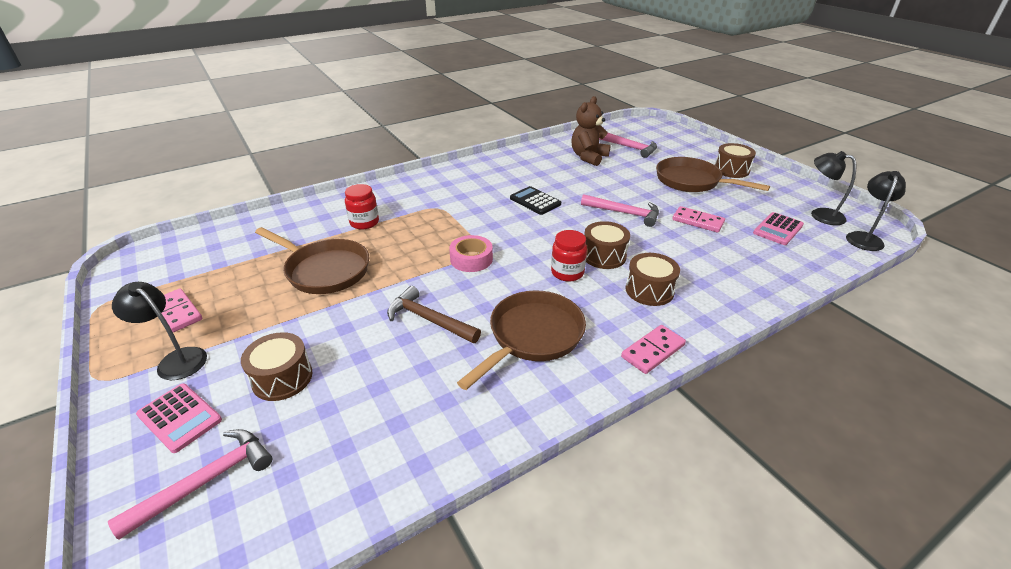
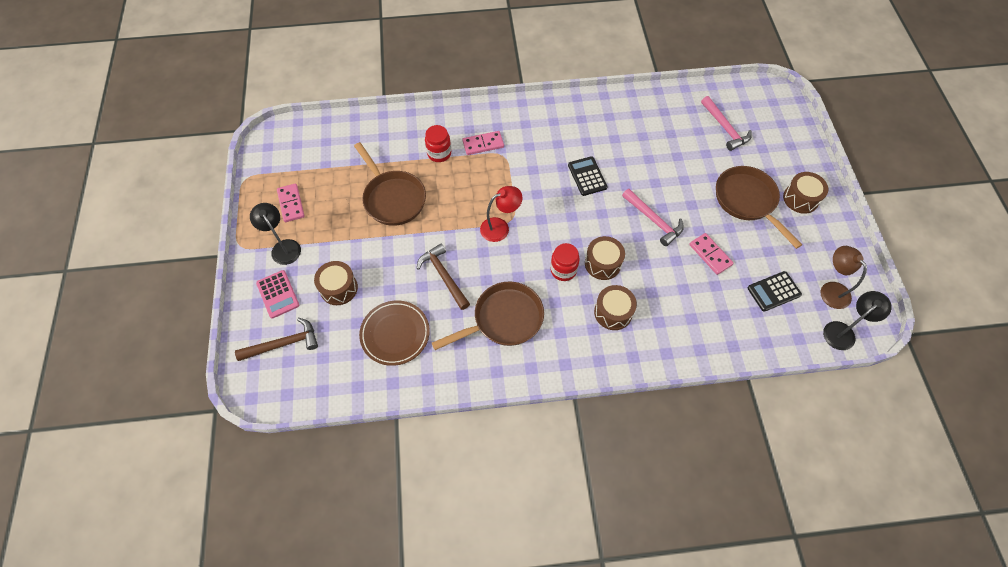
camera: 25 degrees right, 25 degrees up
(206, 481) = (283, 344): pink hammer -> brown hammer
(393, 402) = (395, 334): none -> brown plate
(471, 259) = (500, 227): pink tape -> red lamp
(588, 157) = (674, 130): brown teddy bear -> none
(652, 351) = (576, 366): pink domino -> pink domino (483, 144)
(778, 229) = (774, 291): pink calculator -> black calculator
(820, 215) = (831, 289): black lamp -> brown lamp

